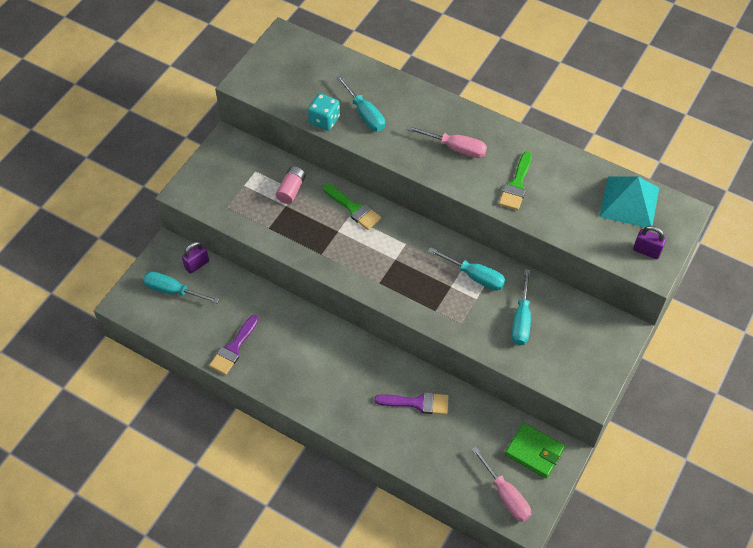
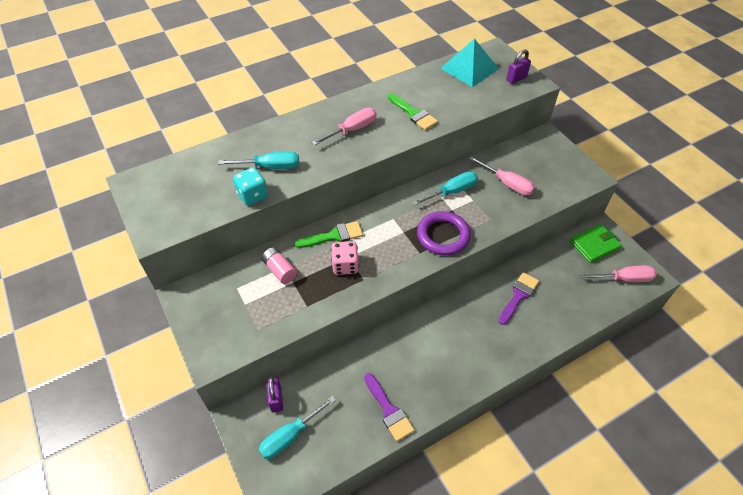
camera: 60 degrees left, 5 degrees down
(327, 233) = (345, 265): none -> pink dice
(412, 292) = (443, 236): none -> purple ring
(521, 319) = (507, 183): turquoise screwdriver -> pink screwdriver

